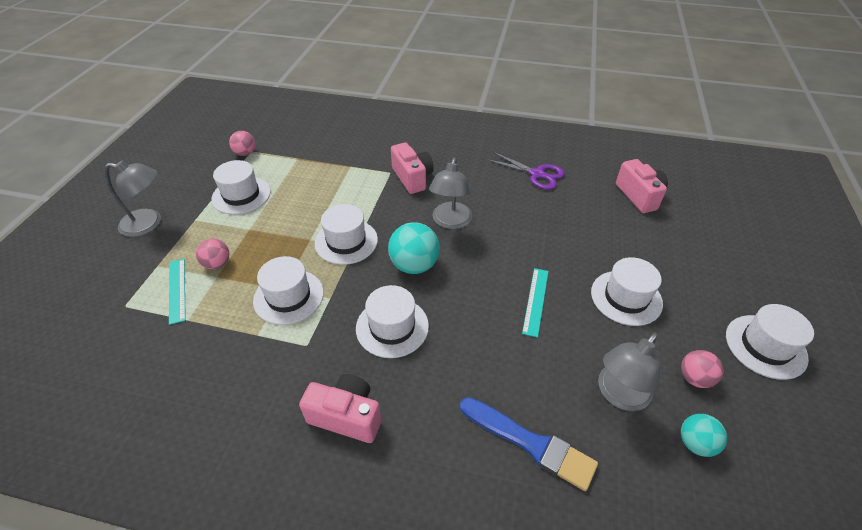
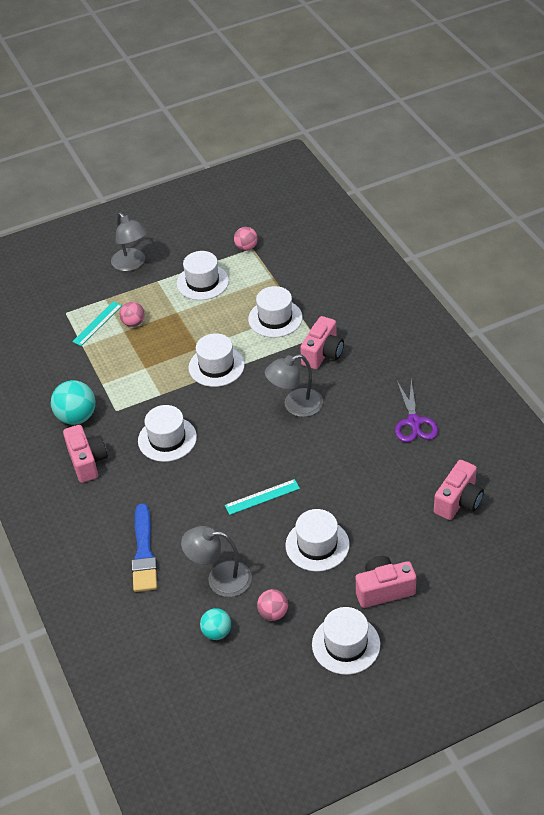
camera: 55 degrees right, 0 degrees up
(288, 296) = (142, 375): white hat -> white hat (275, 318)
(414, 265) = (231, 415): turquoise ball -> turquoise ball (76, 417)
(710, 285) = (384, 590): none -> pink camera

